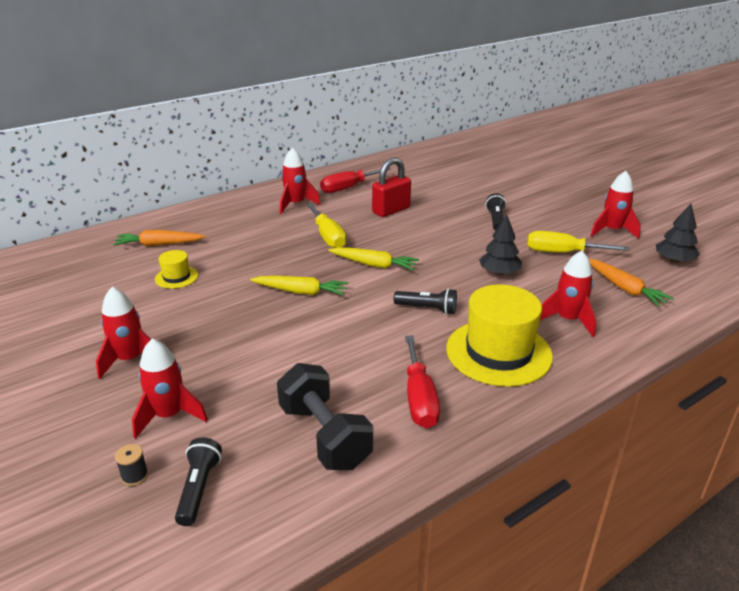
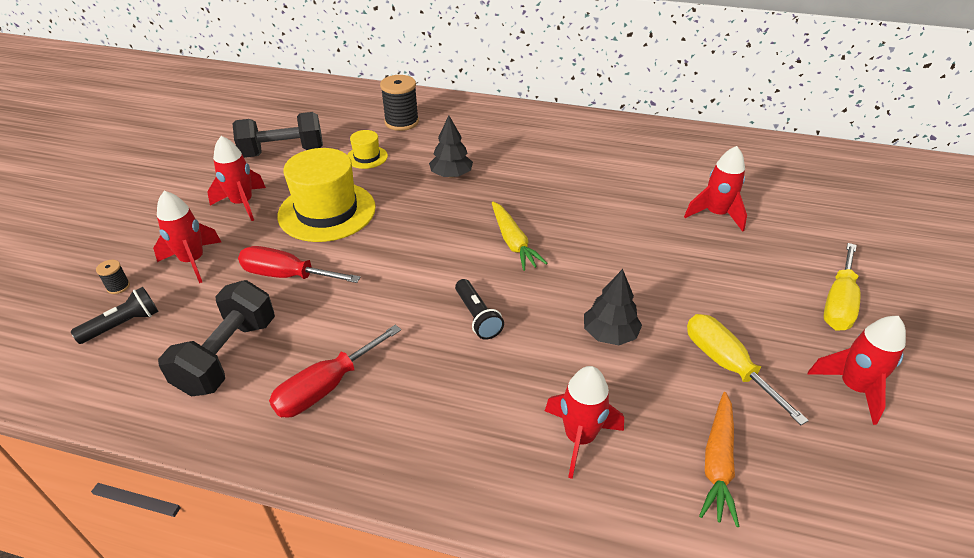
camera: 50 degrees right, 10 degrees up
(92, 312) = (283, 152): none -> black dumbbell
(159, 245) = (401, 122): orange carrot -> black spool
(296, 204) = (556, 142): red rocket -> red rocket (715, 214)
(300, 292) = (417, 227): yellow carrot -> none
(328, 237) = (526, 190): yellow screwdriver -> yellow screwdriver (838, 303)
(348, 188) = (632, 150): red screwdriver -> red screwdriver (287, 275)
(391, 210) = (629, 197): red padlock -> none
(496, 220) = (721, 276): black flashlight -> none
(498, 352) = (454, 407): yellow hat -> yellow hat (327, 211)
(674, 261) = (867, 490): black tree -> black tree (451, 175)

